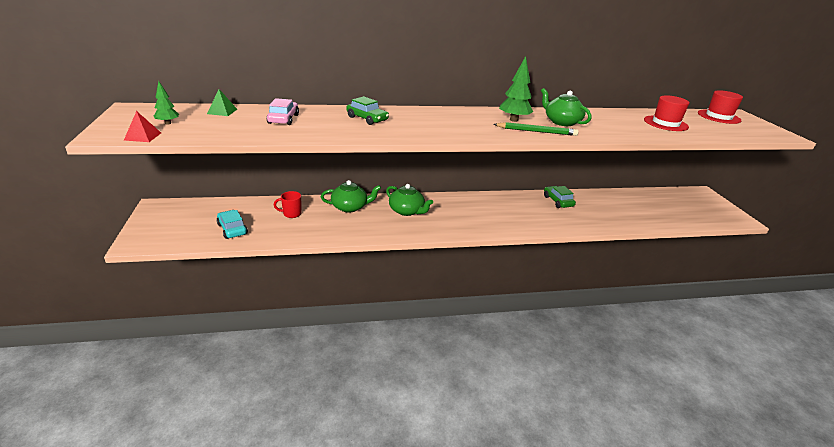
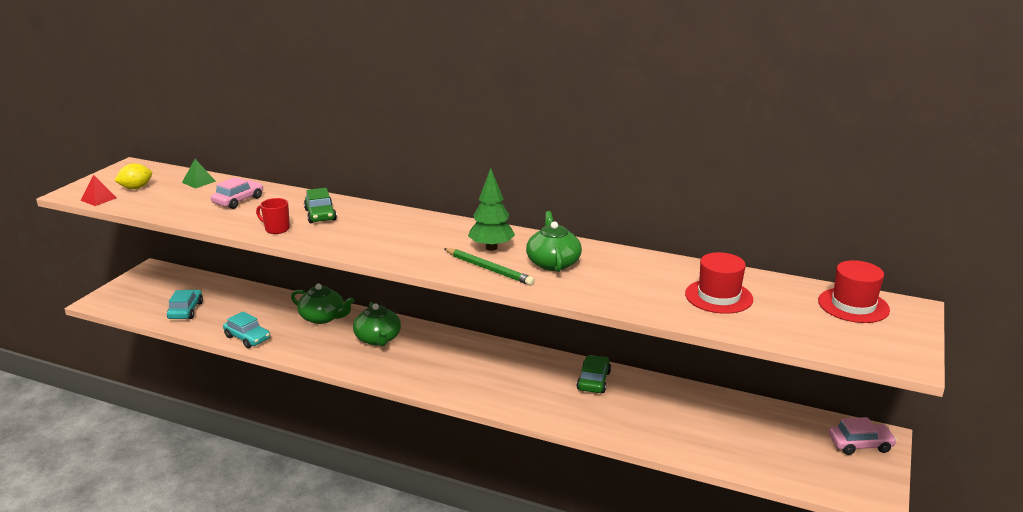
camera: 35 degrees right, 5 degrees down
(168, 123) = (136, 188): green tree -> yellow lemon
(291, 214) = (256, 309): red mug -> red mug (276, 229)
(312, 235) = (247, 338): none -> turquoise car
(702, 198) = (860, 444): none -> pink car

